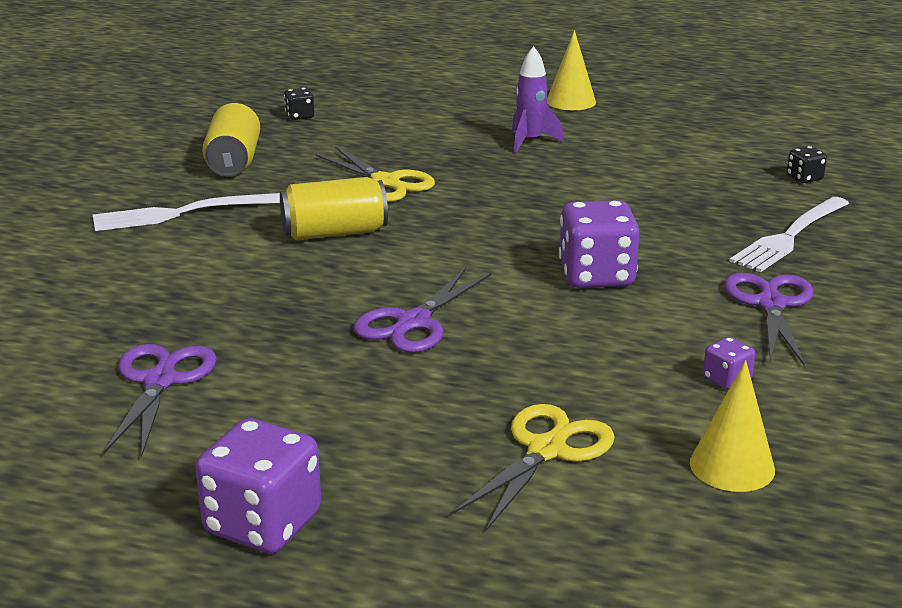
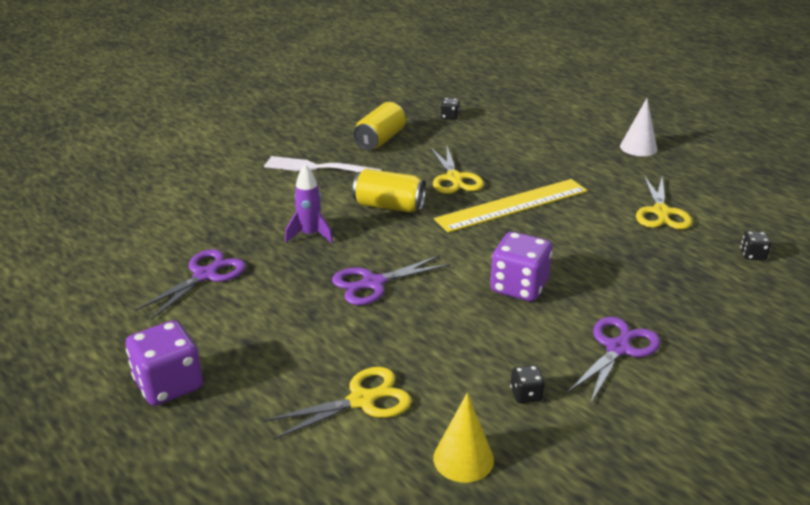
camera: 30 degrees right, 5 degrees up
(492, 194) = (512, 205): none -> yellow ruler
(530, 141) = (578, 172): purple rocket -> purple rocket (310, 235)
(571, 101) = (638, 147): yellow cone -> white cone
(667, 160) = (661, 212): none -> yellow scissors
(726, 380) = (526, 395): purple dice -> black dice
(790, 236) = (689, 300): white fork -> none

